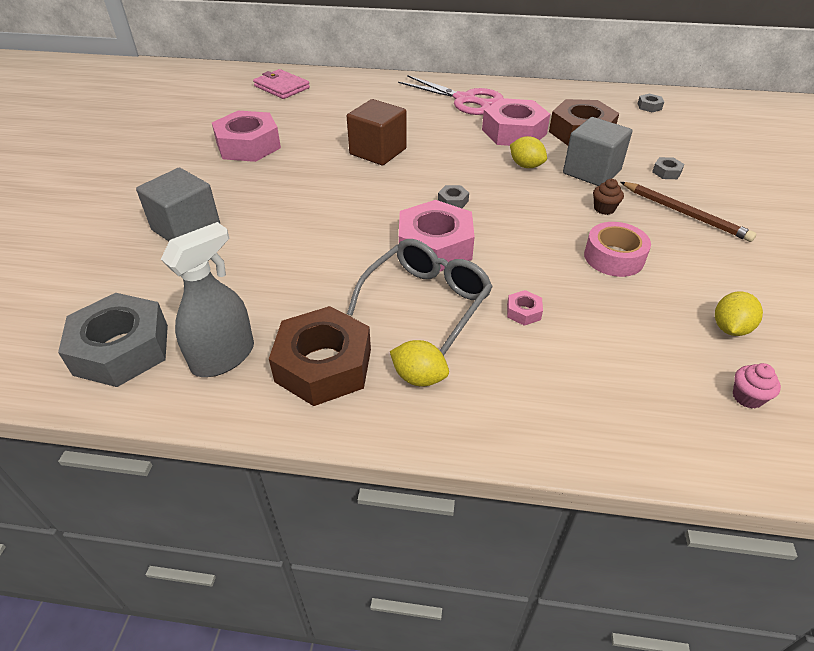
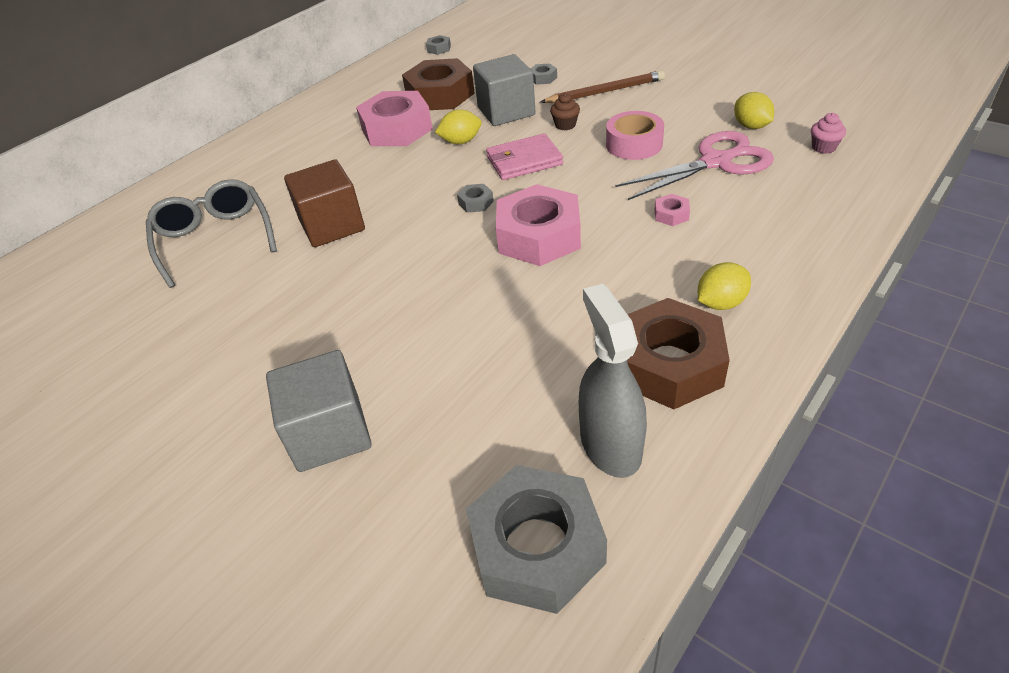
camera: 55 degrees left, 0 degrees up
(248, 145) = (193, 330): pink nut -> none
(281, 87) = (81, 265): pink wallet -> pink wallet (524, 161)
(426, 302) = (619, 267): grey glasses -> grey glasses (215, 239)
(465, 100) = (300, 138): pink scissors -> pink scissors (716, 162)

